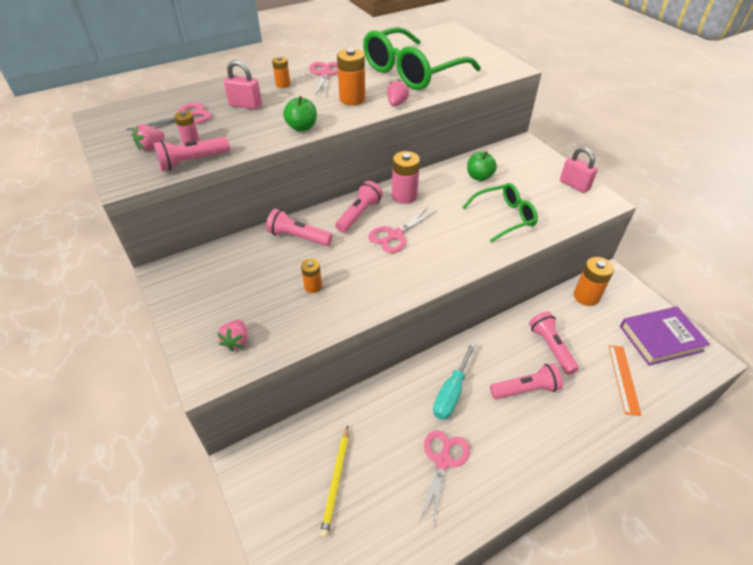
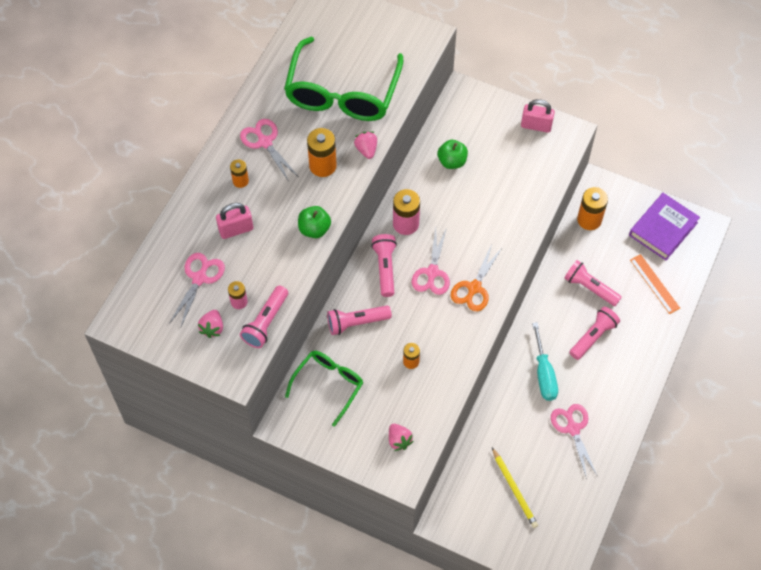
camera: 35 degrees left, 15 degrees up
(422, 263) = (474, 288): none -> orange scissors
(504, 217) = (503, 199): green glasses -> green glasses (329, 385)

